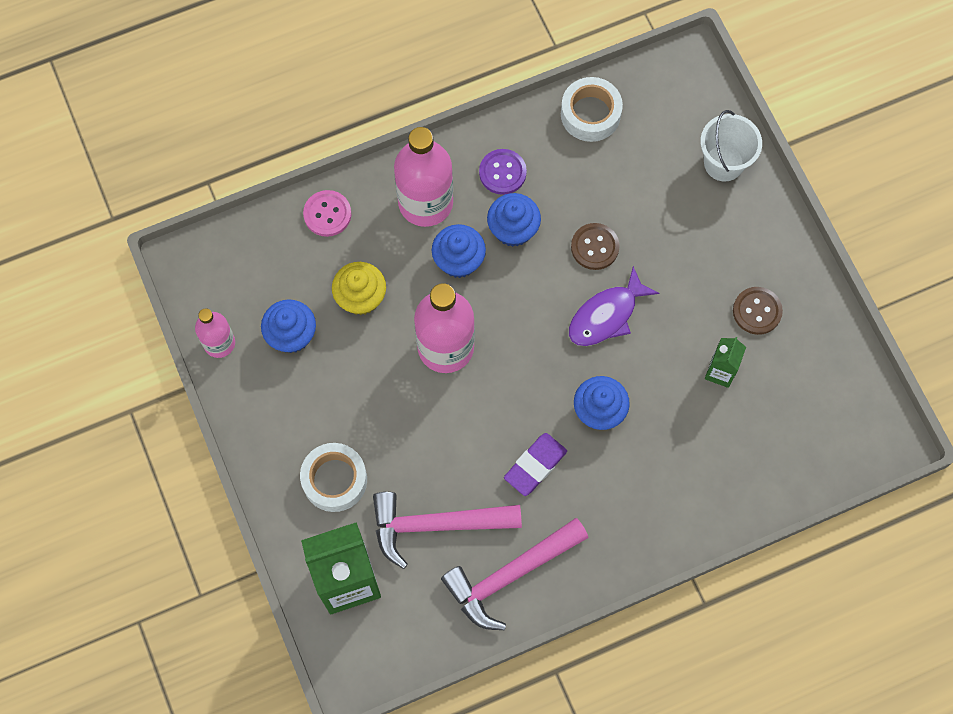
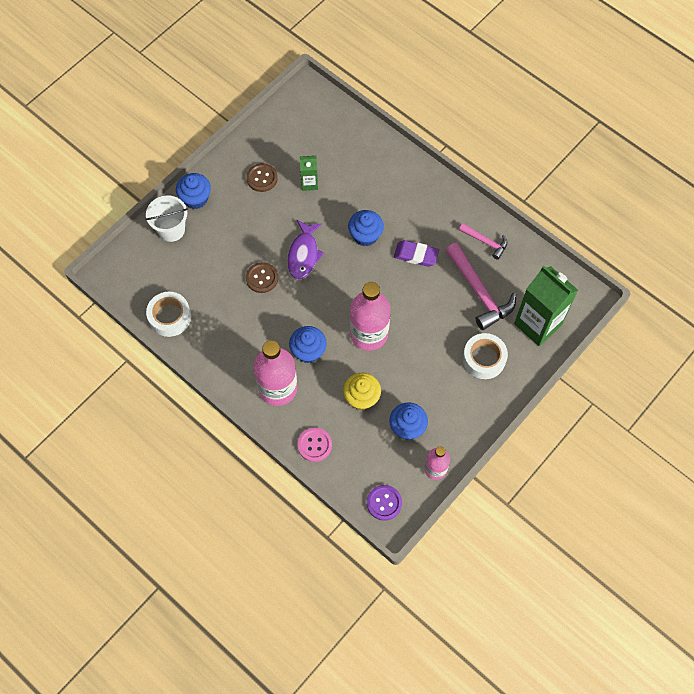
camera: 115 degrees left, 5 degrees down
(502, 172) = (235, 351): purple button -> purple button (384, 503)
(510, 575) = (485, 242): pink hammer -> pink hammer, size x0.55
(513, 229) = (272, 329): blue cupcake -> blue cupcake (195, 198)
(606, 315) = (304, 254): purple fish -> purple fish turned 75 degrees clockwise

